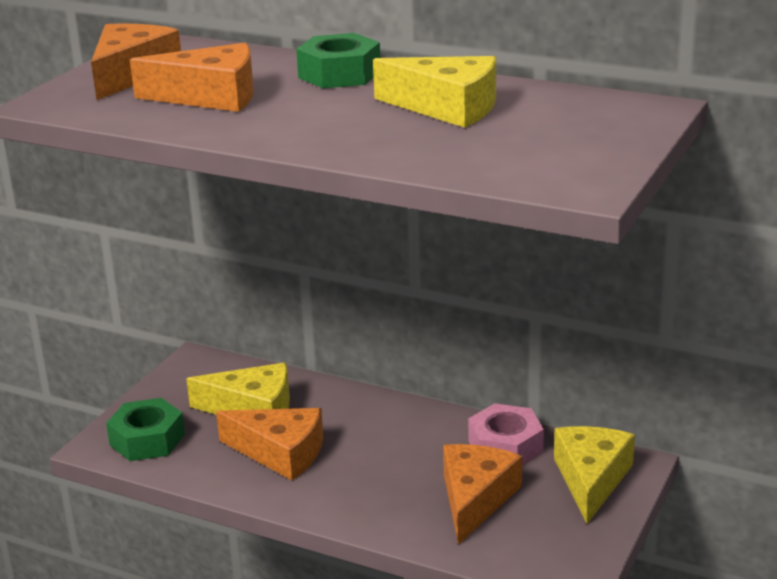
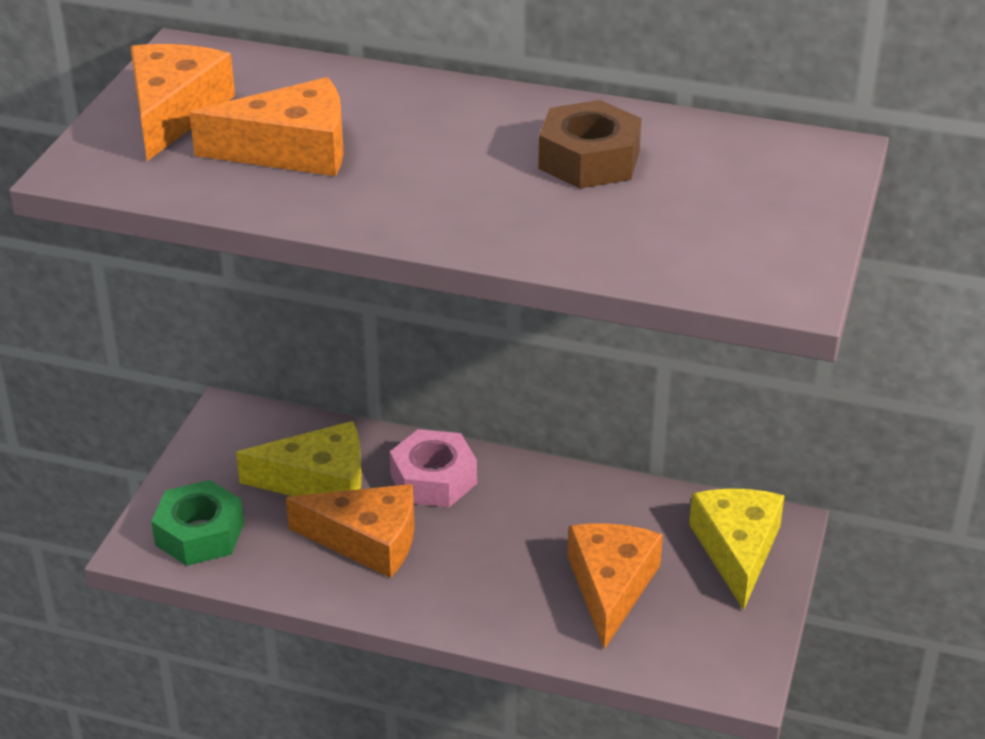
camera: 10 degrees left, 10 degrees up
(339, 74) = (438, 105): green nut -> none
(448, 107) = (589, 160): yellow cheese -> brown nut
(505, 446) = (630, 512): pink nut -> pink nut (433, 479)

